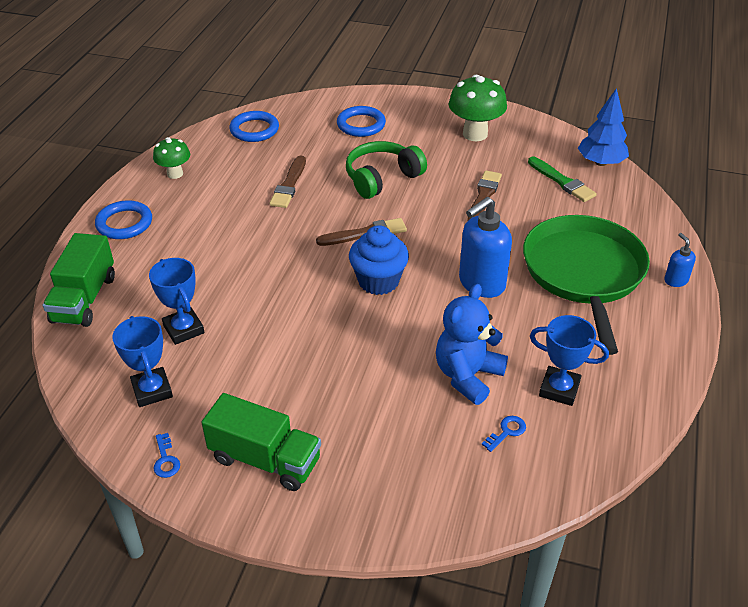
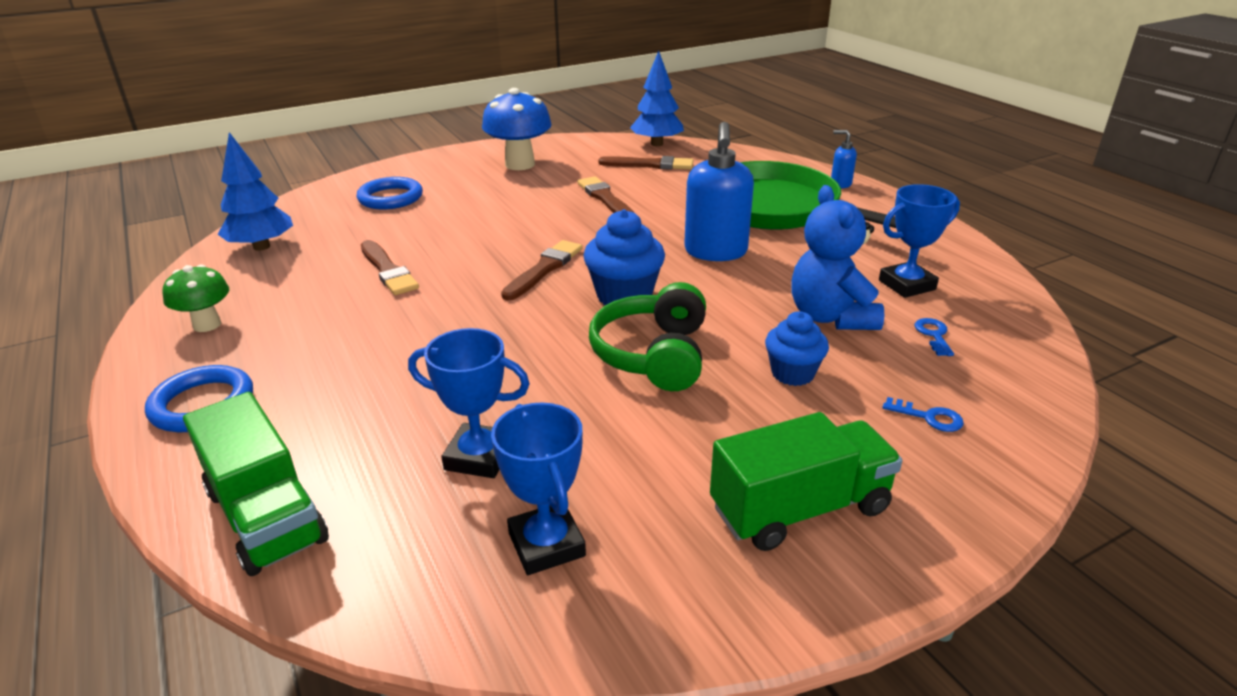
camera: 45 degrees left, 10 degrees down
(152, 390) = (546, 544): blue trophy -> blue trophy turned 45 degrees clockwise
(166, 460) = (697, 602): blue key -> blue key (929, 417)
(254, 130) = (262, 247): blue ring -> blue tree
(382, 178) = (485, 225): green headphones -> green headphones (653, 355)
(383, 393) = (792, 373): none -> blue cupcake
(475, 134) = (520, 164): green mushroom -> blue mushroom
(562, 181) = (650, 165): green brush -> brown brush

